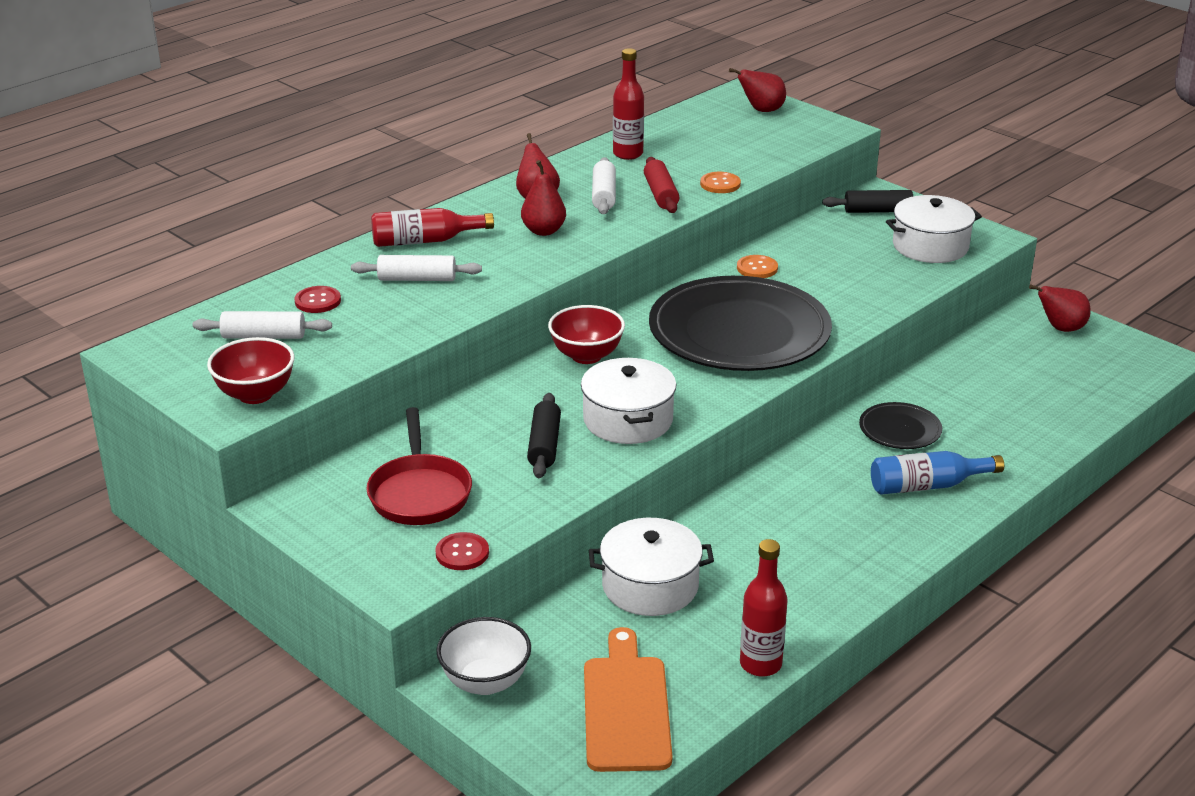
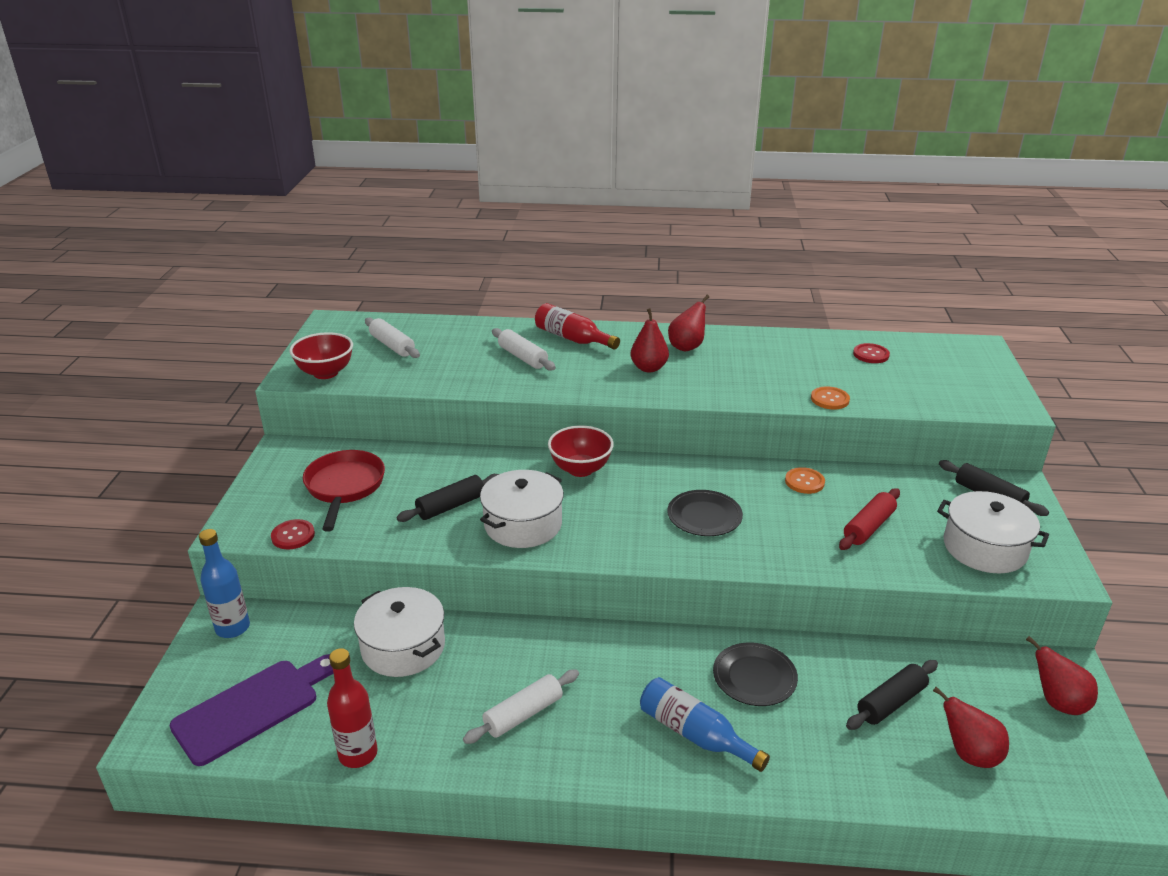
camera: 50 degrees right, 0 degrees up
(318, 301) = (453, 342): red button -> red button (871, 354)
(420, 493) = (344, 487): red pan -> red pan turned 135 degrees clockwise
(485, 682) = (233, 628): white bowl -> blue bottle
(603, 195) = (732, 366): white rolling pin -> white rolling pin (523, 714)
(626, 707) = (252, 708): orange cutting board -> purple cutting board
(628, 154) = (805, 348): red bottle -> none
(661, 194) = (772, 384): red rolling pin -> red rolling pin (868, 527)
(739, 332) = (704, 516): black plate -> black plate, size x0.44
(761, 110) = (972, 365): red pear -> red pear (969, 754)
(990, 388) = (891, 702): none -> black rolling pin

